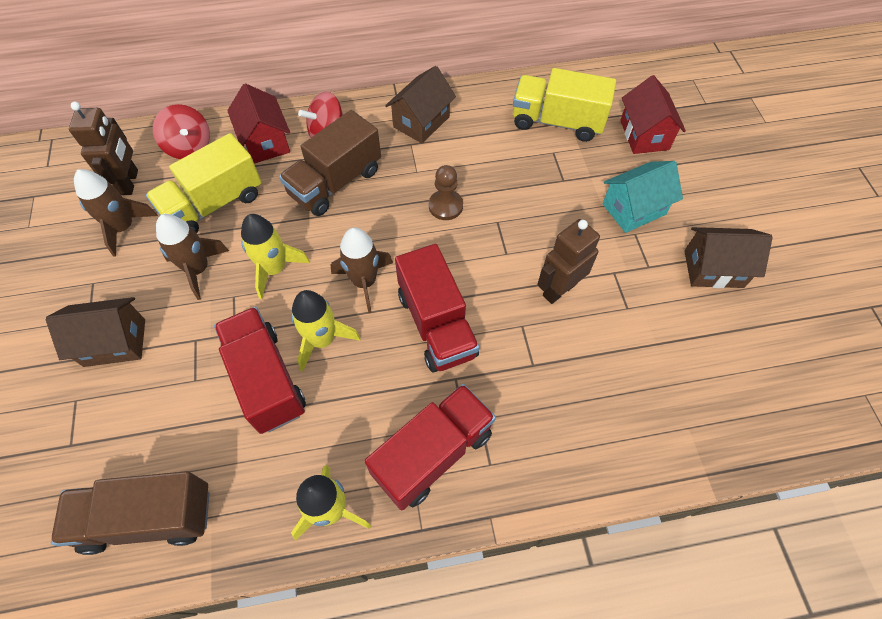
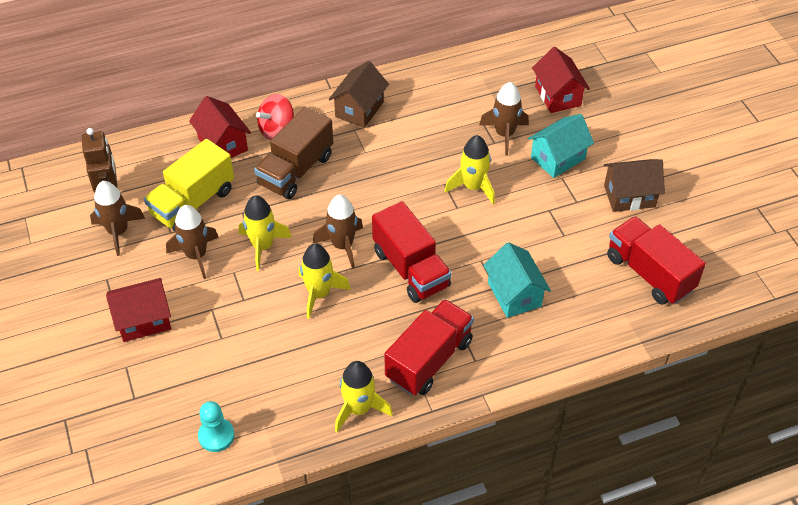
camera: 10 degrees left, 10 degrees down
(115, 342) = (143, 320): brown house -> red house
(148, 518) = (216, 436): brown truck -> turquoise pawn
(189, 147) = (154, 157): red spinning top -> none
(266, 379) = (281, 328): red truck -> red truck (649, 273)
(445, 206) = (397, 177): brown pawn -> none
(529, 231) = (473, 187): none -> yellow rocket
(554, 378) = (514, 294): none -> turquoise house
(557, 122) = (480, 94): yellow truck -> none
(559, 289) = (506, 229): brown robot -> none
(576, 172) = (504, 134): none -> brown rocket

